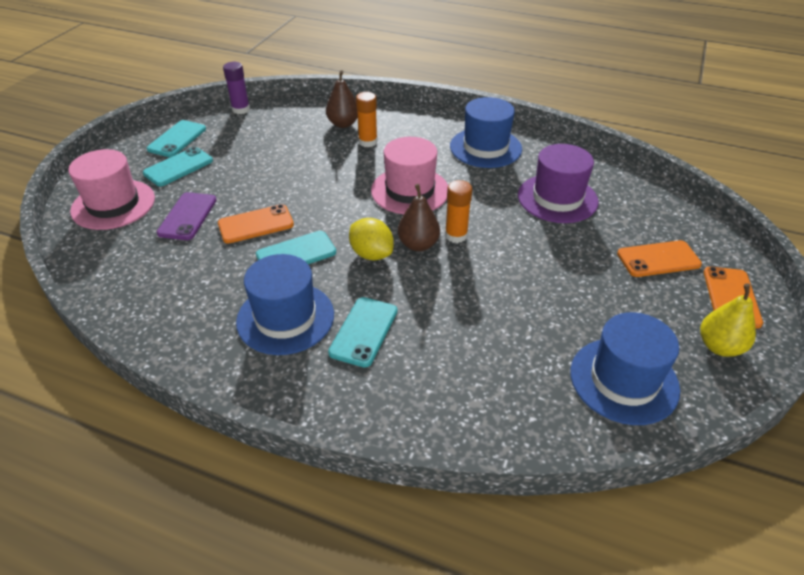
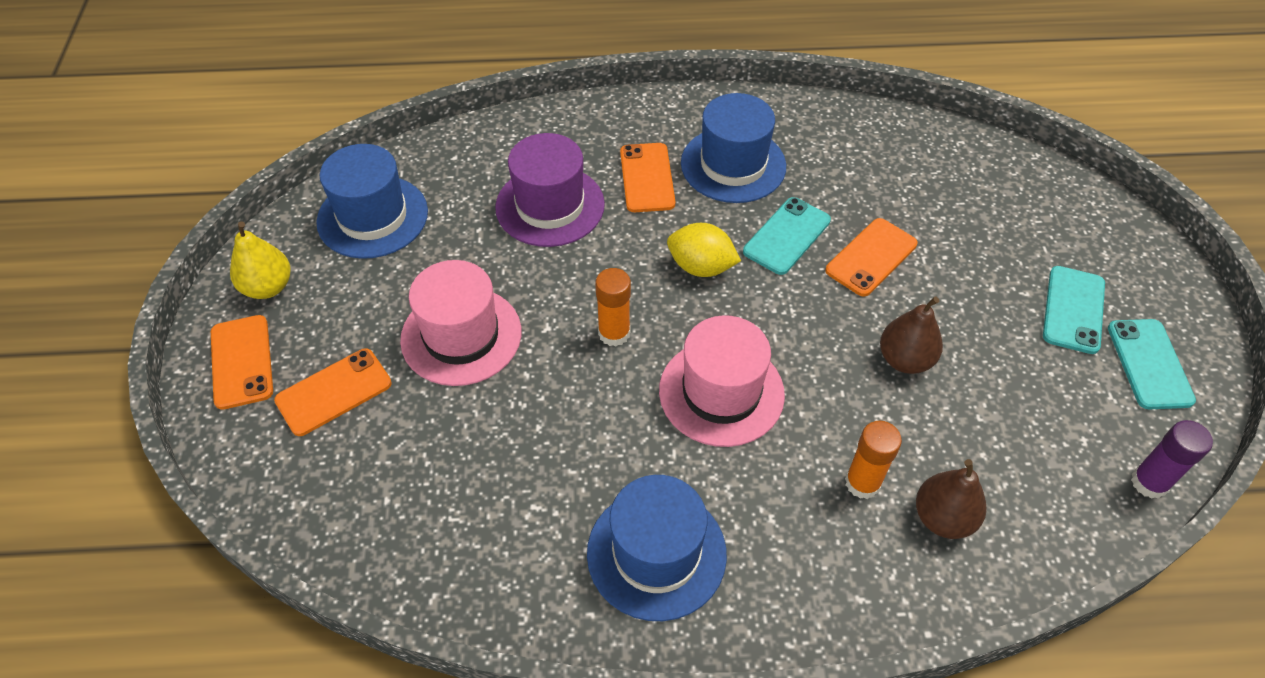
camera: 155 degrees right, 10 degrees up
(113, 204) = (1067, 222): pink hat -> pink hat (461, 336)
(187, 216) = (962, 238): purple phone -> none
(363, 331) = (647, 178): turquoise phone -> orange phone
(418, 244) = (654, 301): brown pear -> brown pear (905, 359)
(557, 198) = (495, 463): purple hat -> purple hat (550, 206)

